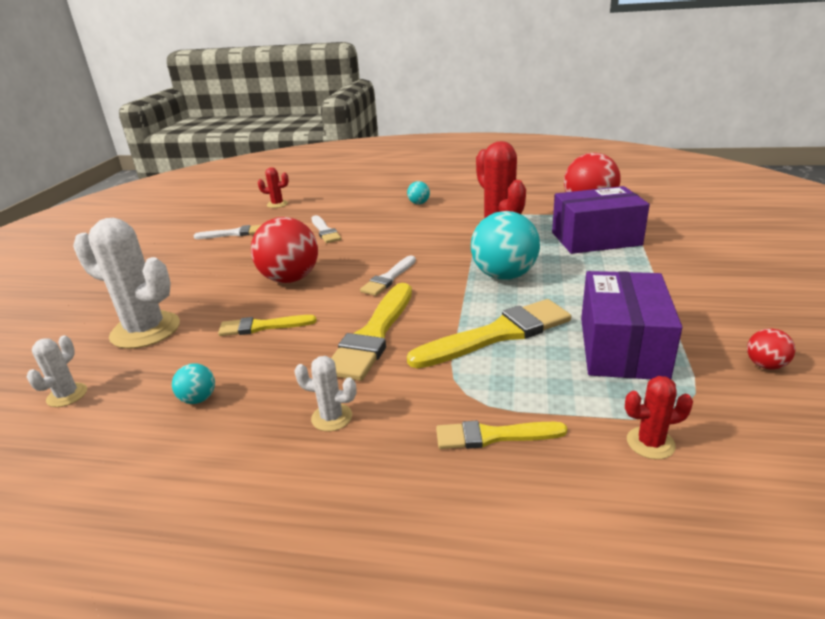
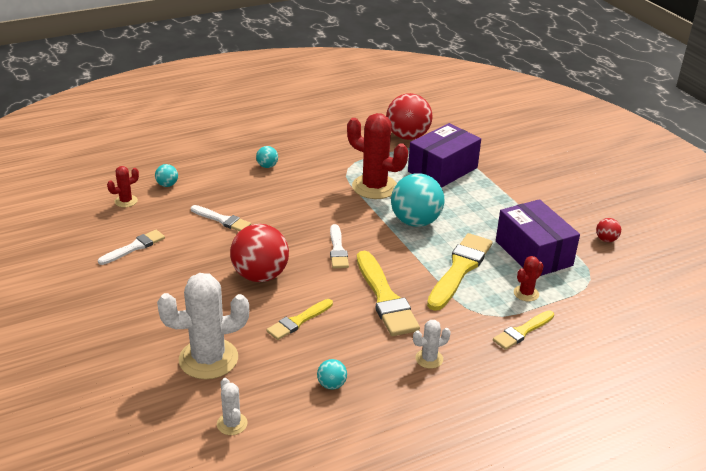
camera: 40 degrees left, 5 degrees up
(322, 200) = (167, 185): none -> turquoise ball
(650, 443) = (592, 304): red cactus -> red cactus (526, 293)

